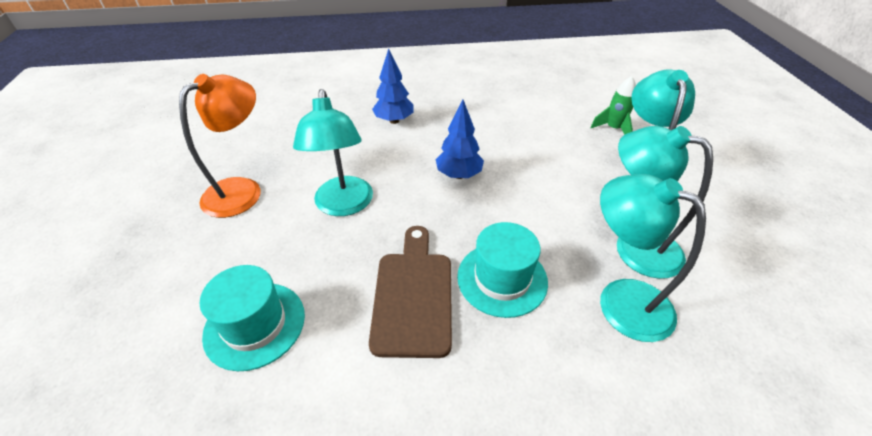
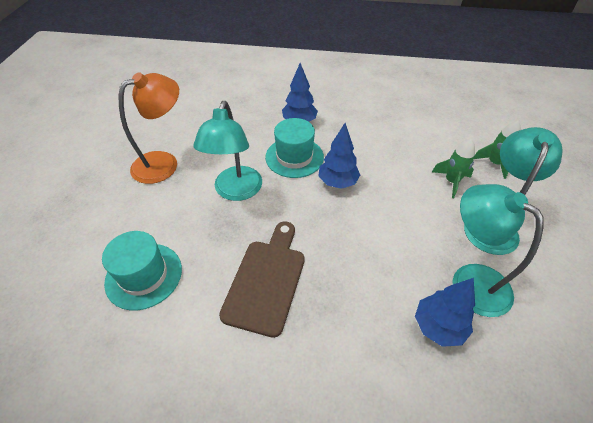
camera: 15 degrees right, 5 degrees up
(502, 279) = (342, 283): turquoise hat -> turquoise hat (294, 157)
(578, 153) = (451, 182): none -> green rocket
(621, 300) = (438, 326): turquoise lamp -> blue tree

